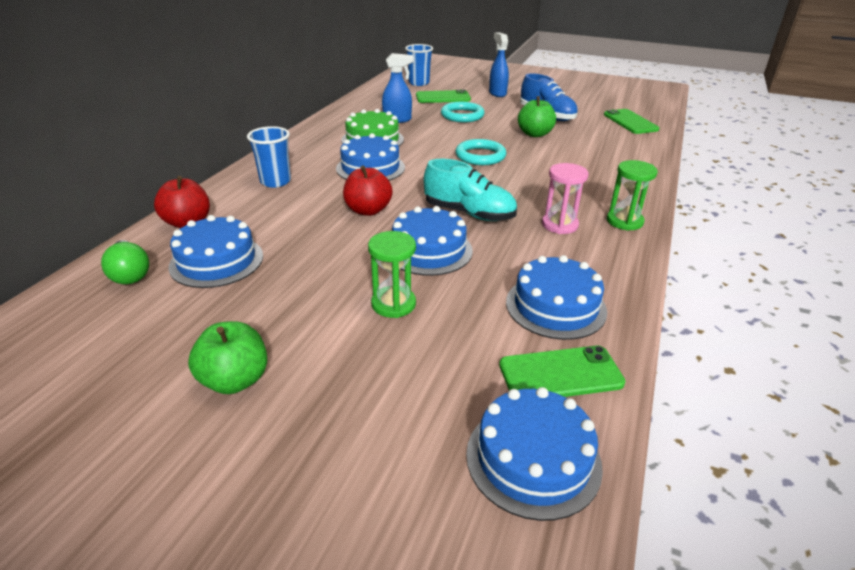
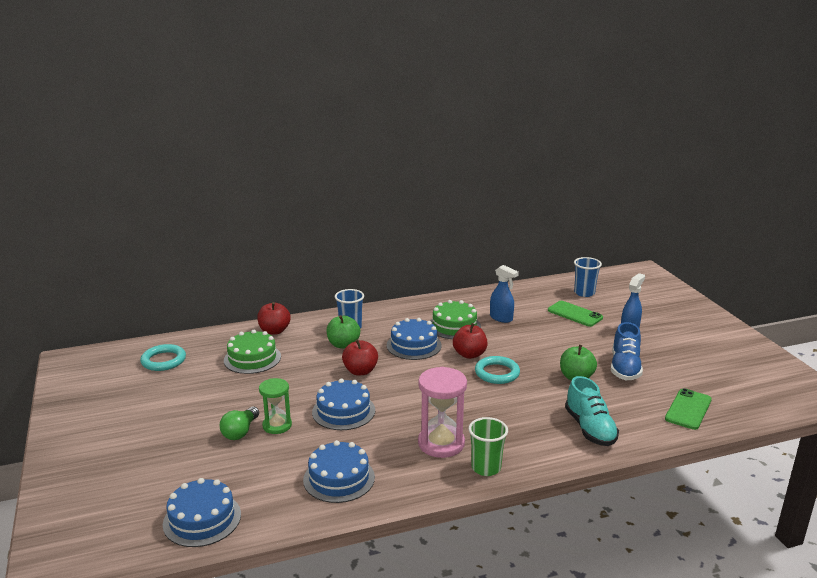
camera: 50 degrees right, 10 degrees down
(130, 273) = (216, 345): green light bulb -> green light bulb (240, 432)
(217, 261) = (252, 358): blue cake -> green cake
(235, 380) = (174, 414): green apple -> green apple (343, 345)
(431, 153) = (469, 354): none -> red apple
(462, 115) = (555, 336): turquoise ring -> turquoise ring (163, 360)
(469, 213) = (407, 405): turquoise shoe -> turquoise shoe (590, 428)
(559, 225) = (441, 443): pink hourglass -> pink hourglass, size x1.56
(560, 374) = (275, 504): green phone -> none
(624, 221) = (486, 468): green hourglass -> green cup

